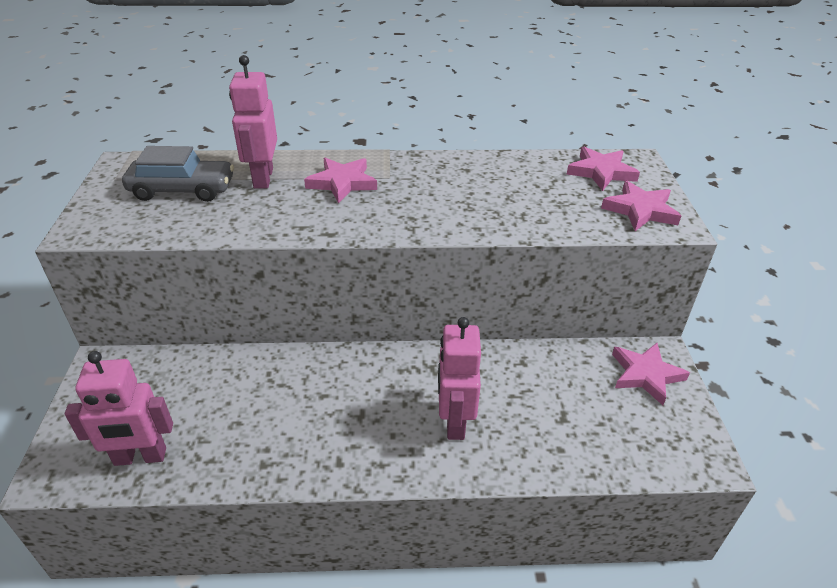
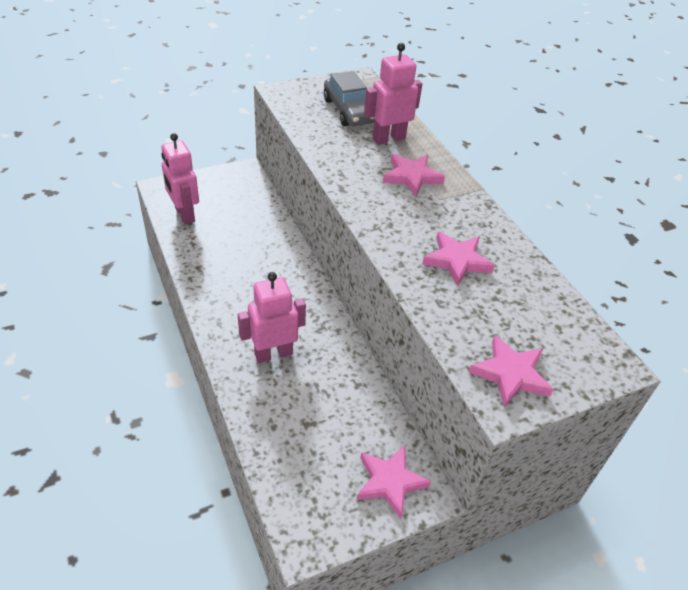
camera: 65 degrees right, 5 degrees up
(601, 172) = (562, 336): pink star -> pink star (457, 261)

